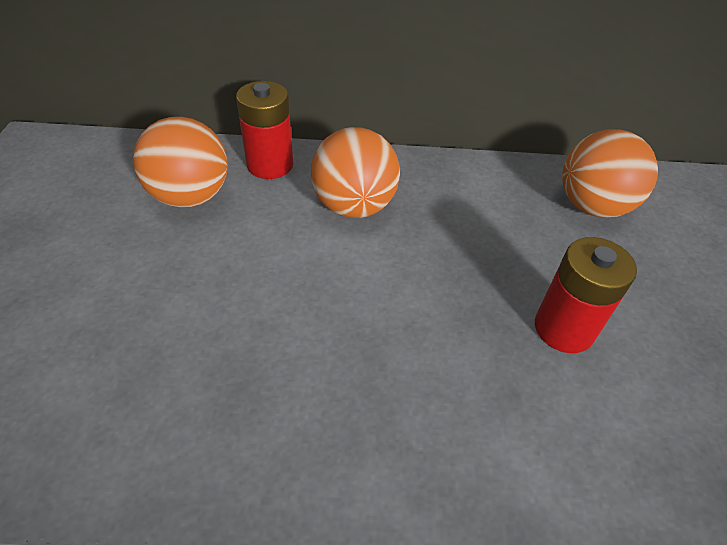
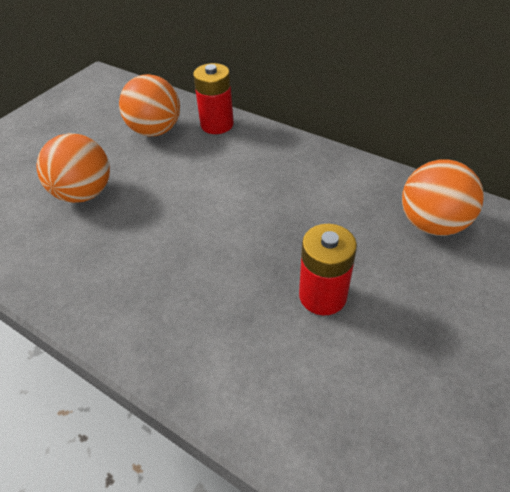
camera: 35 degrees right, 0 degrees up
(354, 206) = (248, 167): orange ball -> orange ball (84, 193)

